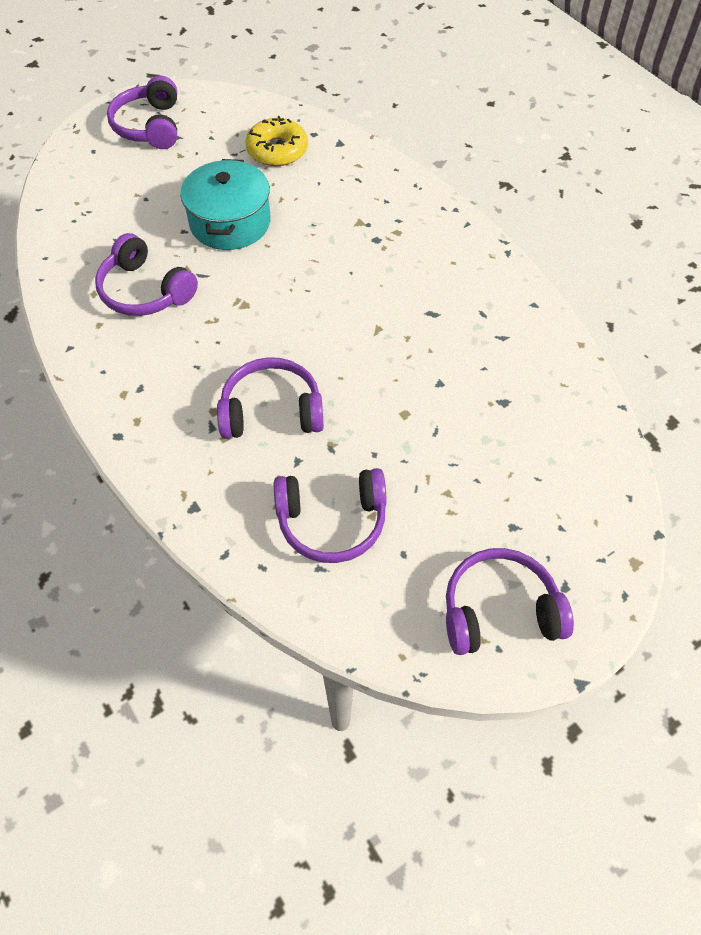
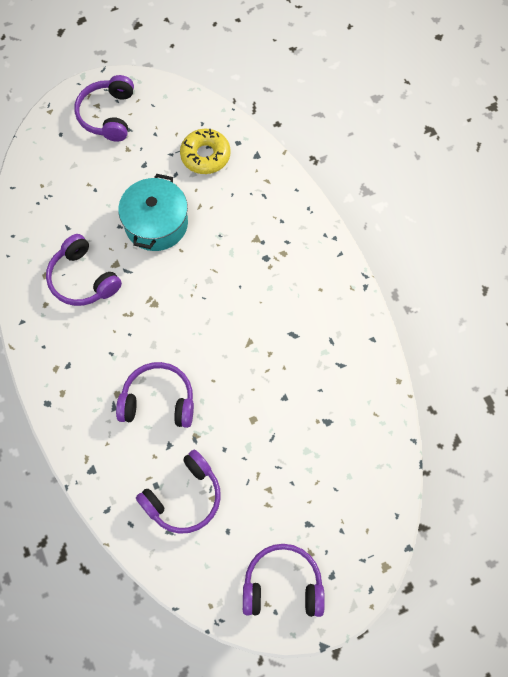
camera: 10 degrees right, 10 degrees up
(332, 521) = (184, 497): purple headphones -> purple headphones turned 45 degrees counterclockwise

